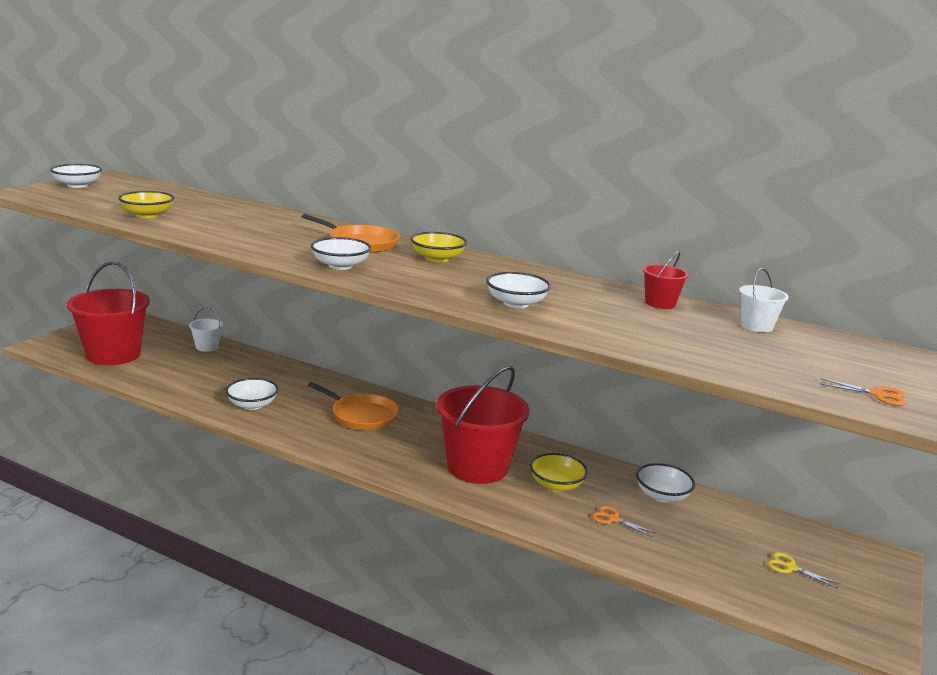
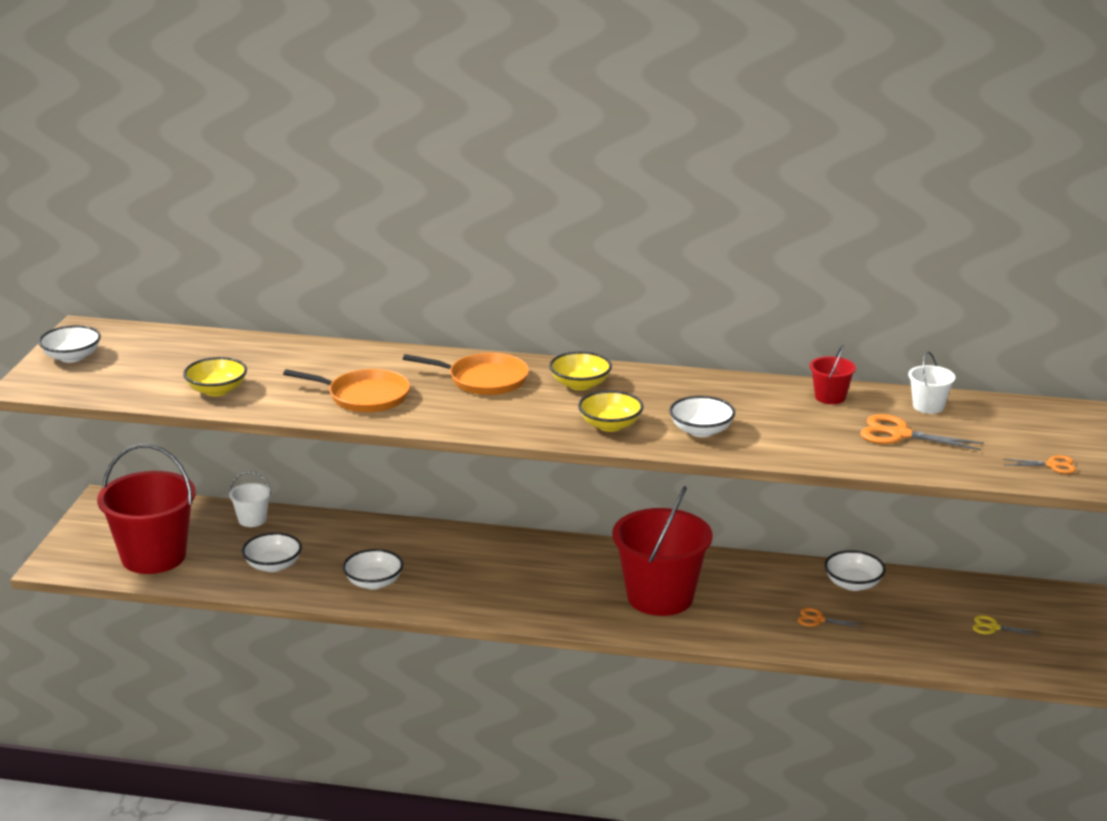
camera: 15 degrees left, 5 degrees up
(340, 266) = (496, 420): white bowl -> white bowl (273, 565)
(362, 415) = (501, 567): orange pan -> orange pan (365, 396)
(556, 485) = (748, 597): yellow bowl -> yellow bowl (610, 425)
(714, 340) = (900, 434): none -> orange scissors

